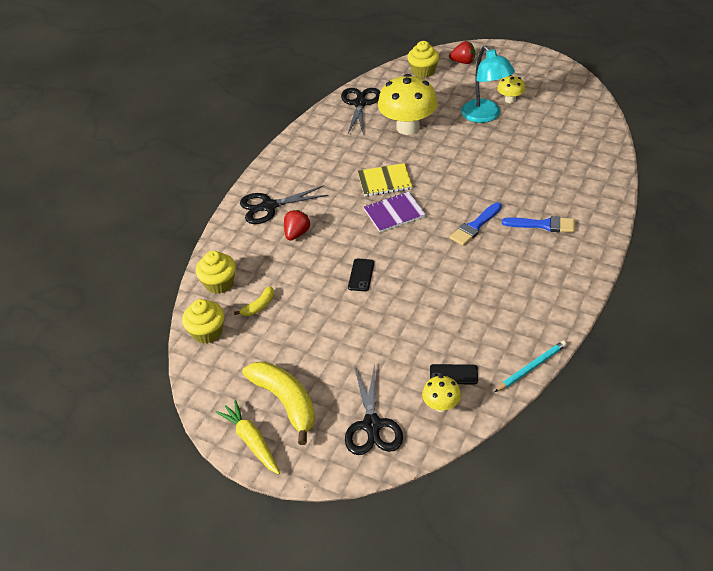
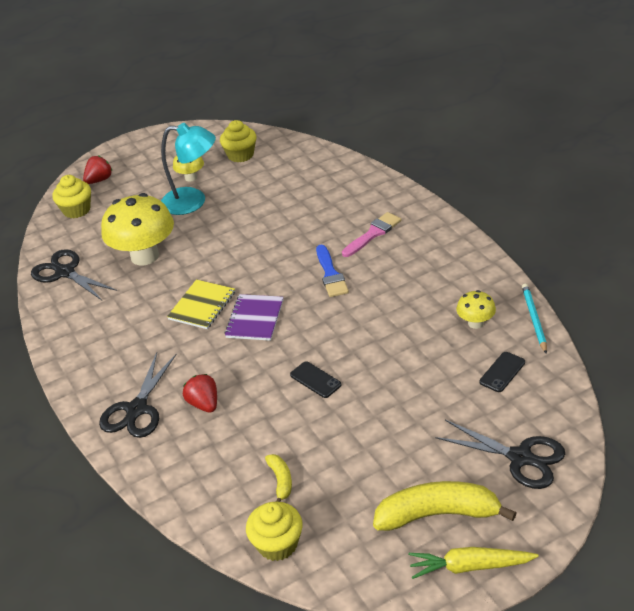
camera: 55 degrees left, 5 degrees down
(219, 283) = (211, 502): yellow cupcake -> yellow cupcake (240, 155)
(441, 405) = (533, 397): yellow mushroom -> yellow mushroom (475, 323)
(543, 225) = (373, 234): blue brush -> pink brush

